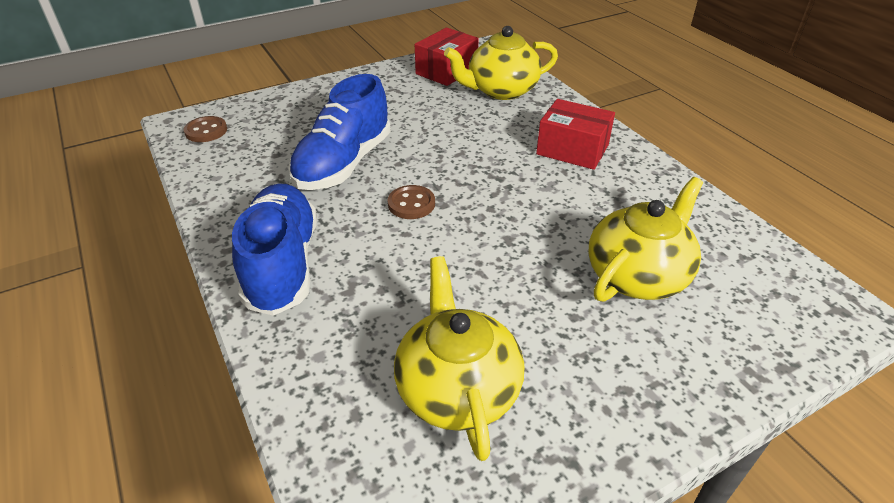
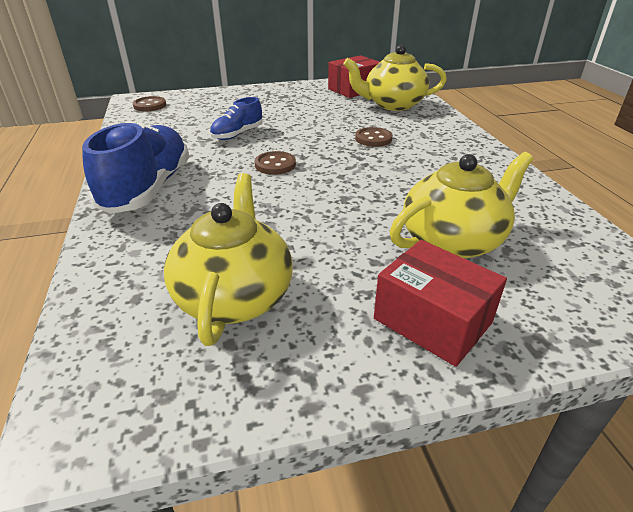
camera: 15 degrees right, 5 degrees down
(343, 163) = (237, 134): blue shoe -> blue shoe, size x0.54
(502, 147) = (373, 139): none -> brown button
(572, 150) = (435, 147): red box -> red box (432, 320)

